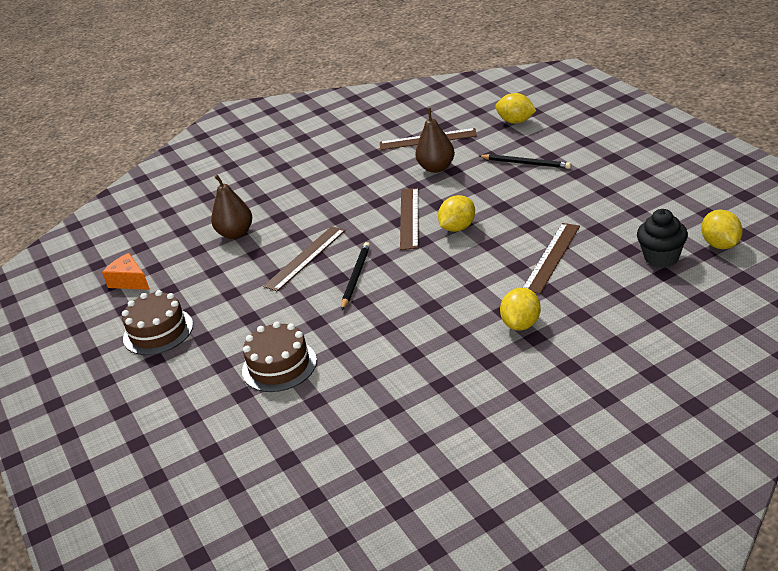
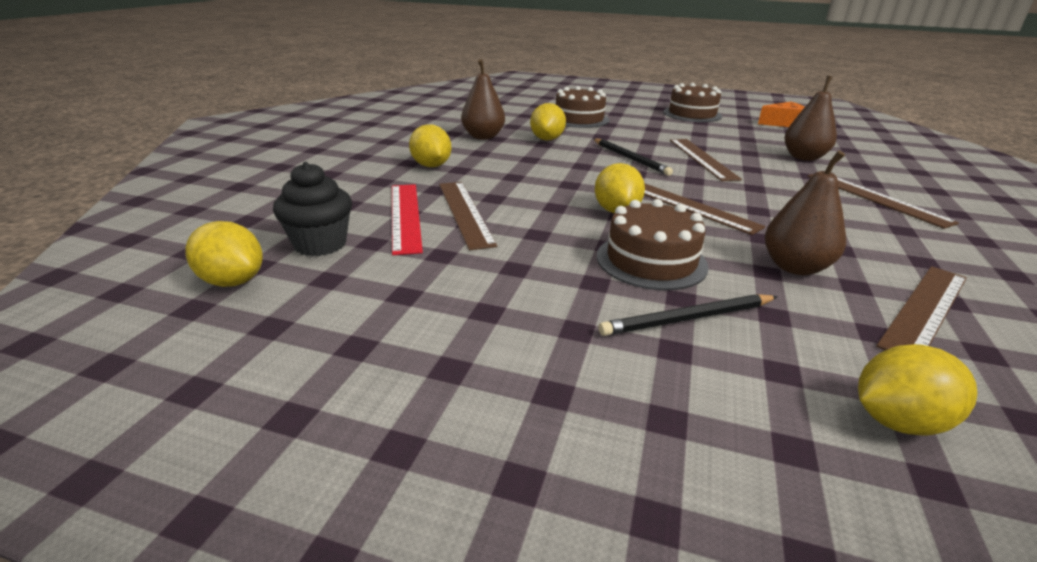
camera: 130 degrees right, 5 degrees down
(293, 188) = (876, 198): none -> brown ruler
(372, 334) = (547, 139): none -> yellow lemon
(422, 362) = (483, 137): none -> brown pear
(495, 191) = (651, 261): none -> brown cake
(593, 266) = (405, 216): none -> red ruler

